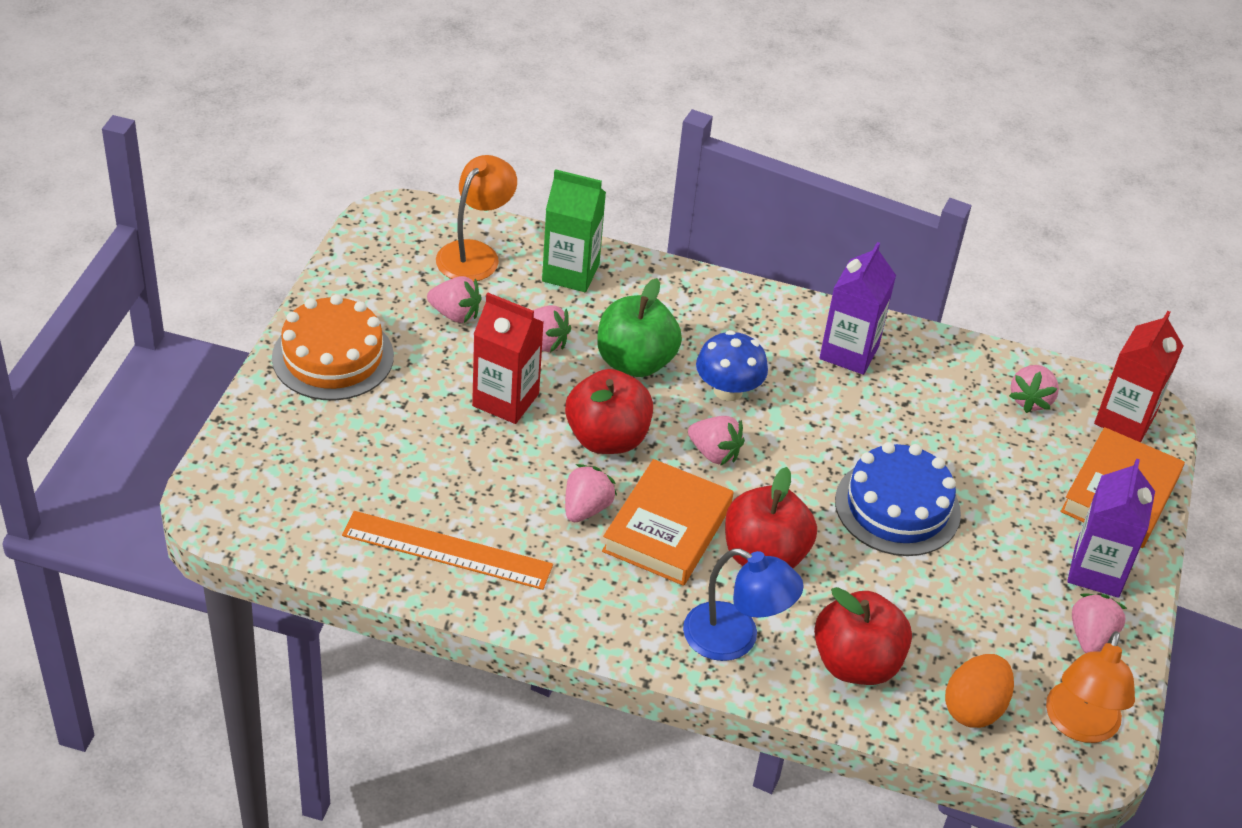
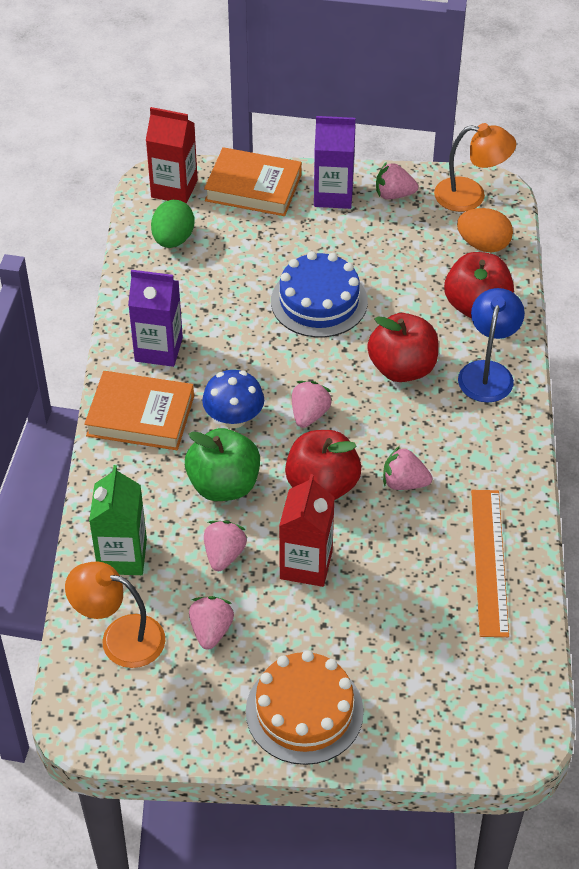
camera: 100 degrees left, 5 degrees up
(667, 529) = (402, 429): orange book -> orange book (140, 416)
(1030, 400) = (173, 239): pink strawberry -> green egg

